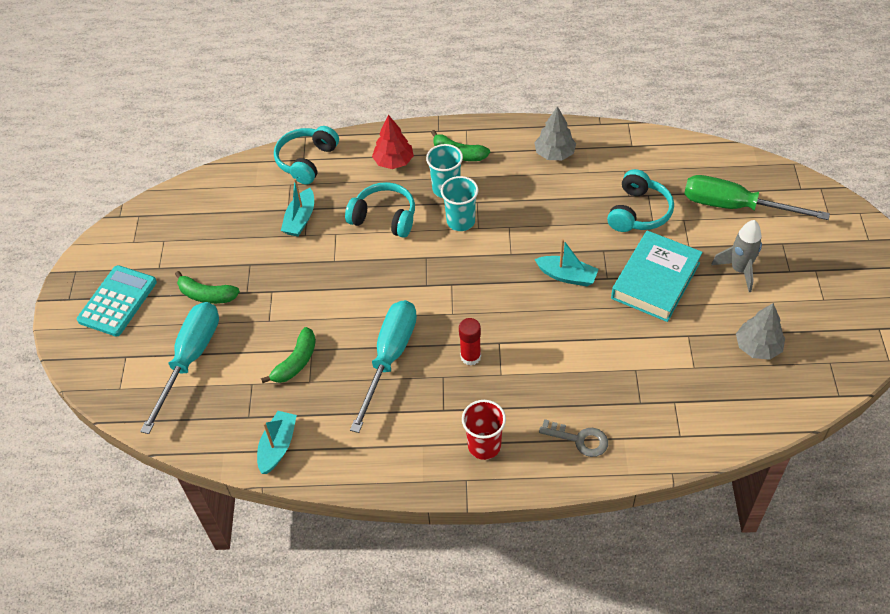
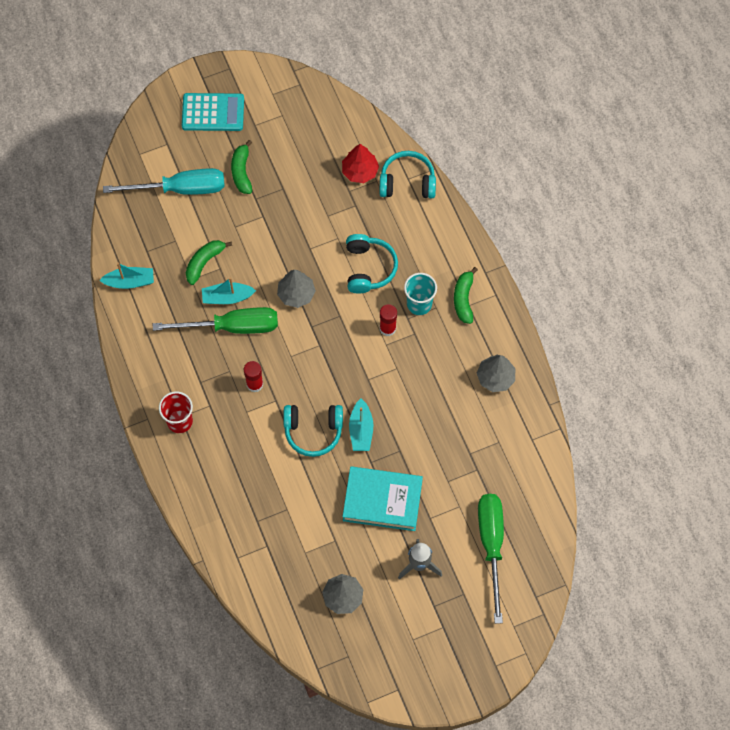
camera: 65 degrees right, 15 degrees up
(296, 362) = (204, 262): green banana -> green banana turned 120 degrees clockwise
(300, 219) = (342, 205): turquoise boat -> turquoise boat (227, 297)
(381, 287) = (296, 294): none -> grey tree
(390, 358) = (232, 327): turquoise screwdriver -> green screwdriver
(394, 161) = (434, 250): red tree -> red tree (360, 171)
(460, 221) = (387, 328): turquoise cup -> red glue stick
(579, 439) = (208, 486): grey key -> none
(638, 212) = (453, 467): turquoise headphones -> turquoise headphones (313, 431)

